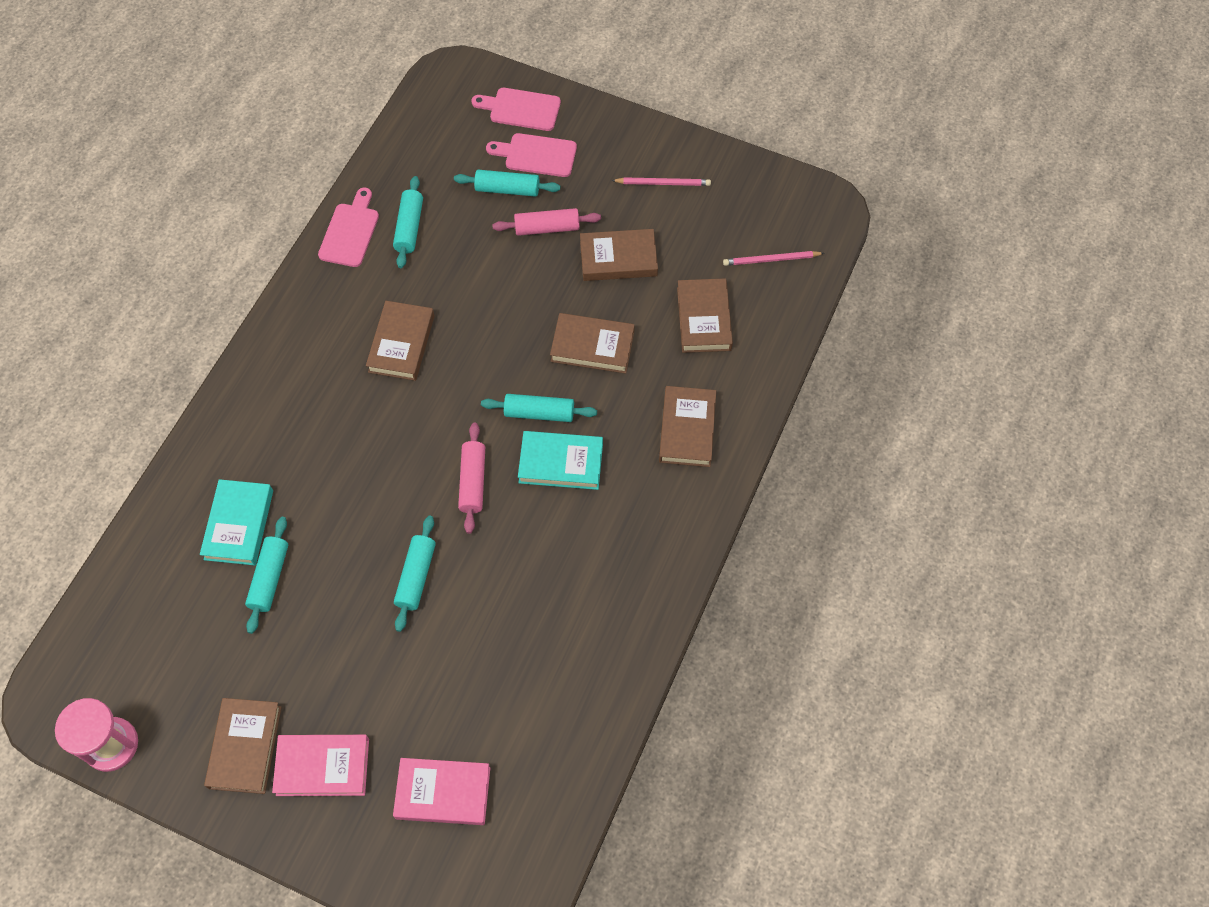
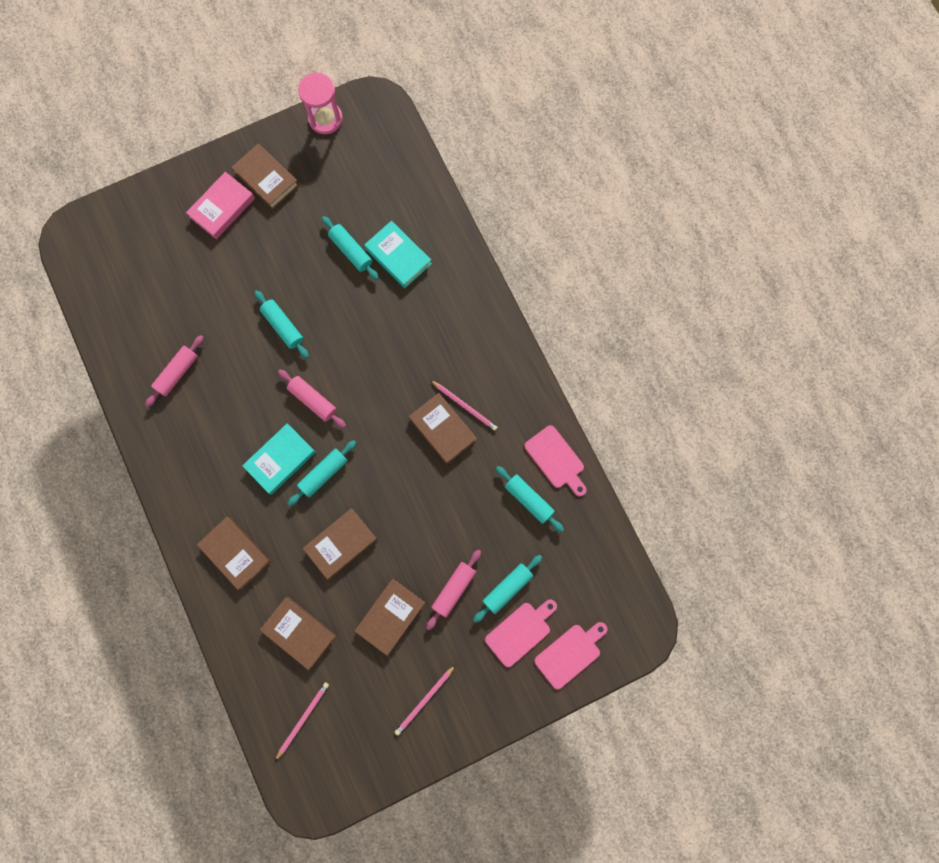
camera: 130 degrees right, 15 degrees up
(360, 342) = (464, 406): none -> pink pencil
(443, 792) = (156, 254): pink book -> none
(560, 642) = (177, 373): none -> pink rolling pin

